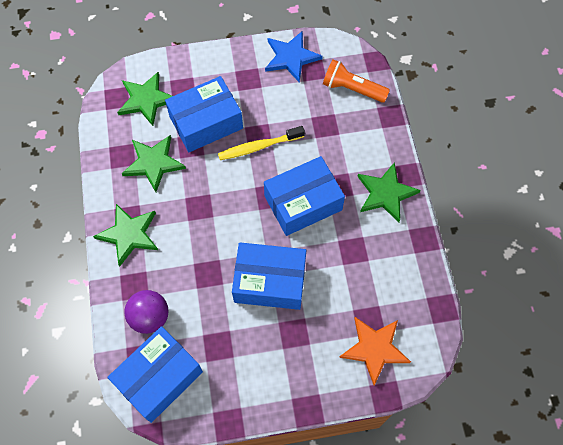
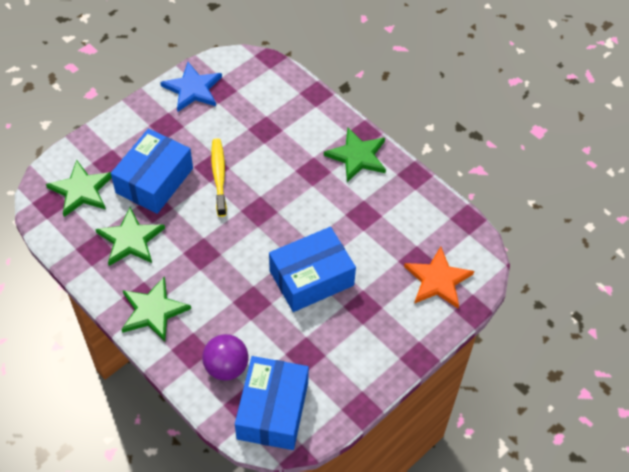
camera: 35 degrees left, 10 degrees down
(258, 147) = (219, 176): yellow toothbrush -> yellow toothbrush turned 135 degrees clockwise
(303, 203) = (292, 200): blue box -> none
(352, 89) = (267, 88): orange flashlight -> none

